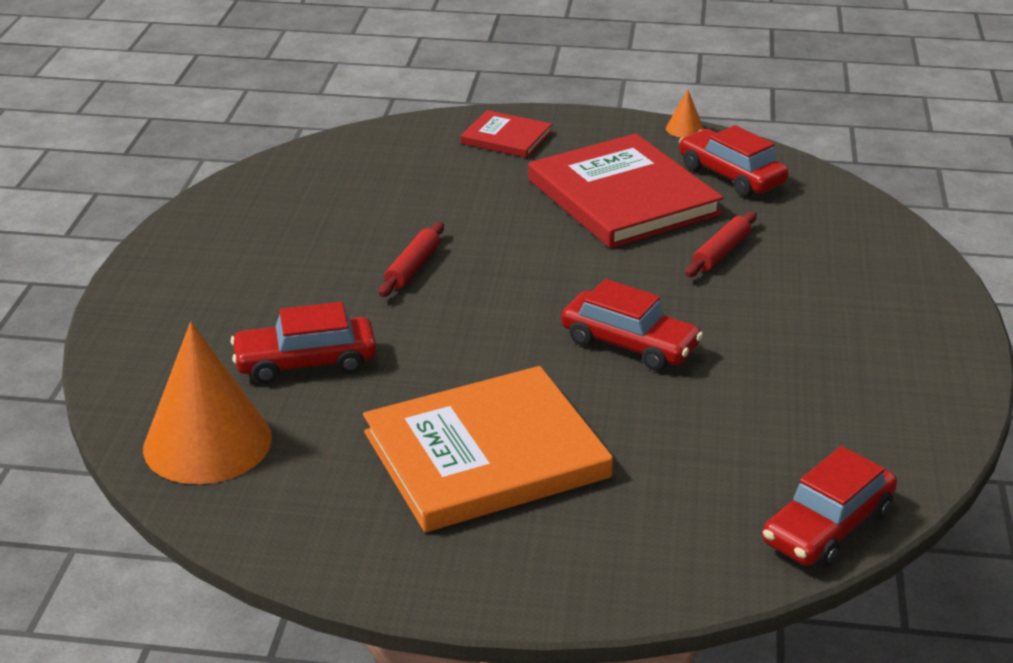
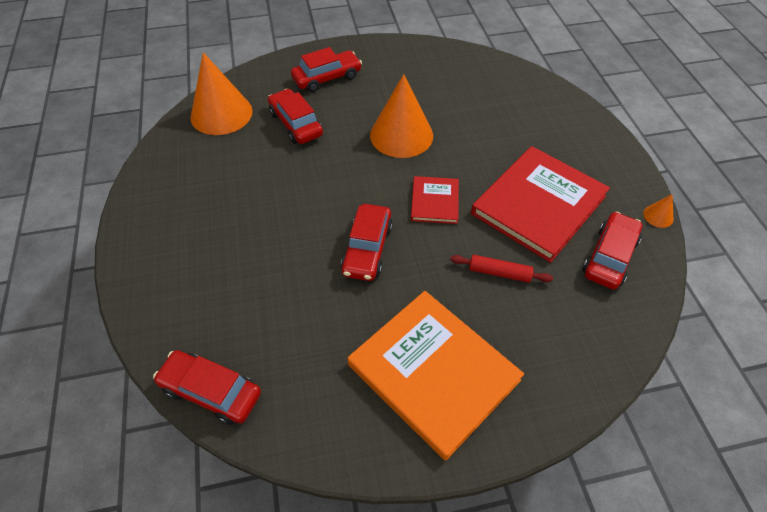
camera: 70 degrees right, 20 degrees up
(207, 309) = (327, 78): none -> red car
(412, 267) = (401, 135): red rolling pin -> orange cone
(485, 455) = (239, 213): orange book -> orange book (433, 372)
(506, 137) = (573, 132): red book -> red book (434, 201)

